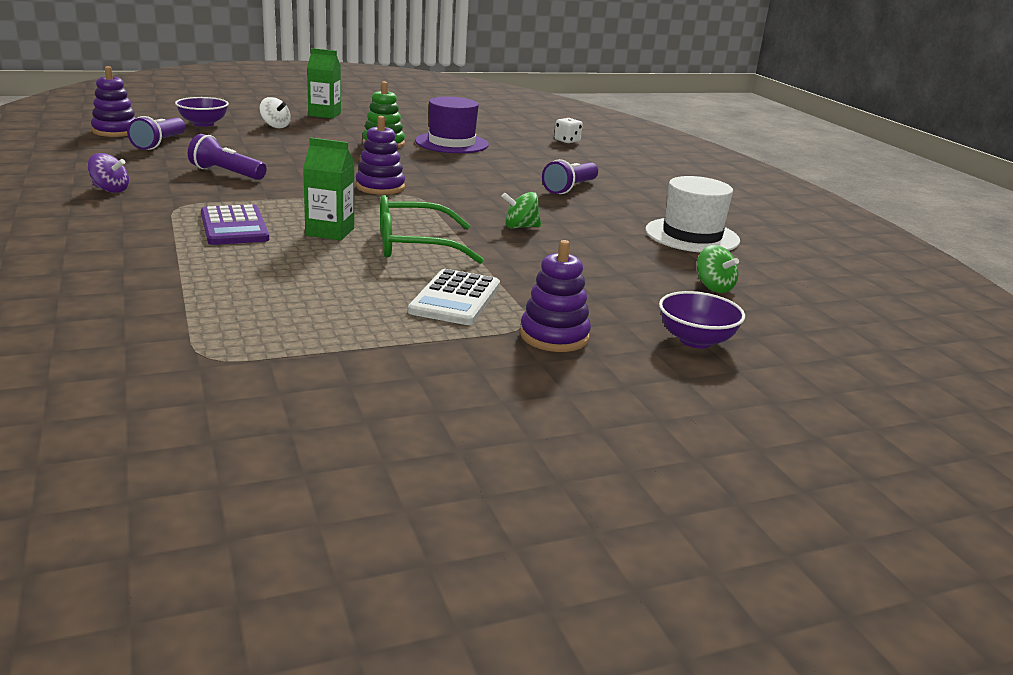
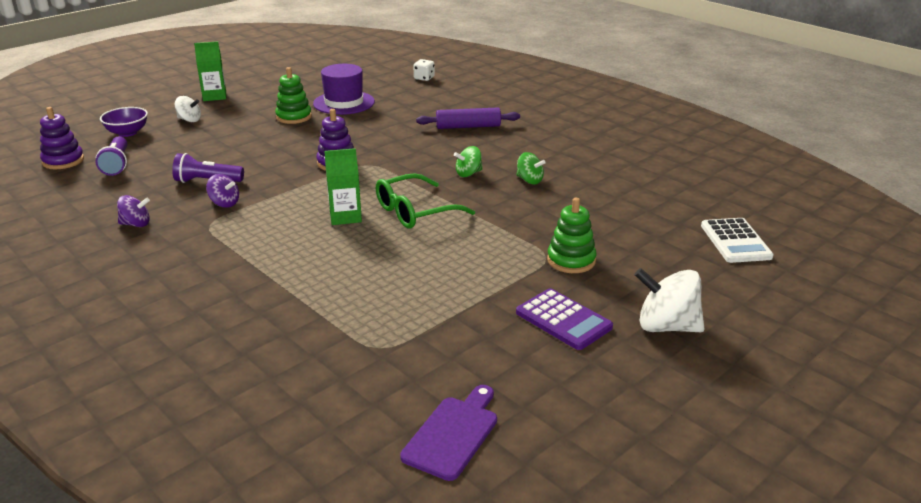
camera: 20 degrees left, 5 degrees up
(176, 473) = (453, 434): none -> purple cutting board
(219, 193) = (224, 203): none -> purple spinning top
(234, 227) = (272, 232): purple calculator -> purple calculator (563, 320)
(455, 299) = (485, 249): white calculator -> white calculator (735, 241)
(554, 336) = (571, 260): purple stacking toy -> green stacking toy
(570, 188) = (468, 127): purple flashlight -> purple rolling pin
(610, 442) = (666, 326): none -> white spinning top
(692, 235) = (582, 149): white hat -> none
(695, 340) = (652, 237): purple bowl -> none
(713, 287) = (629, 191): green spinning top -> green spinning top (529, 180)

